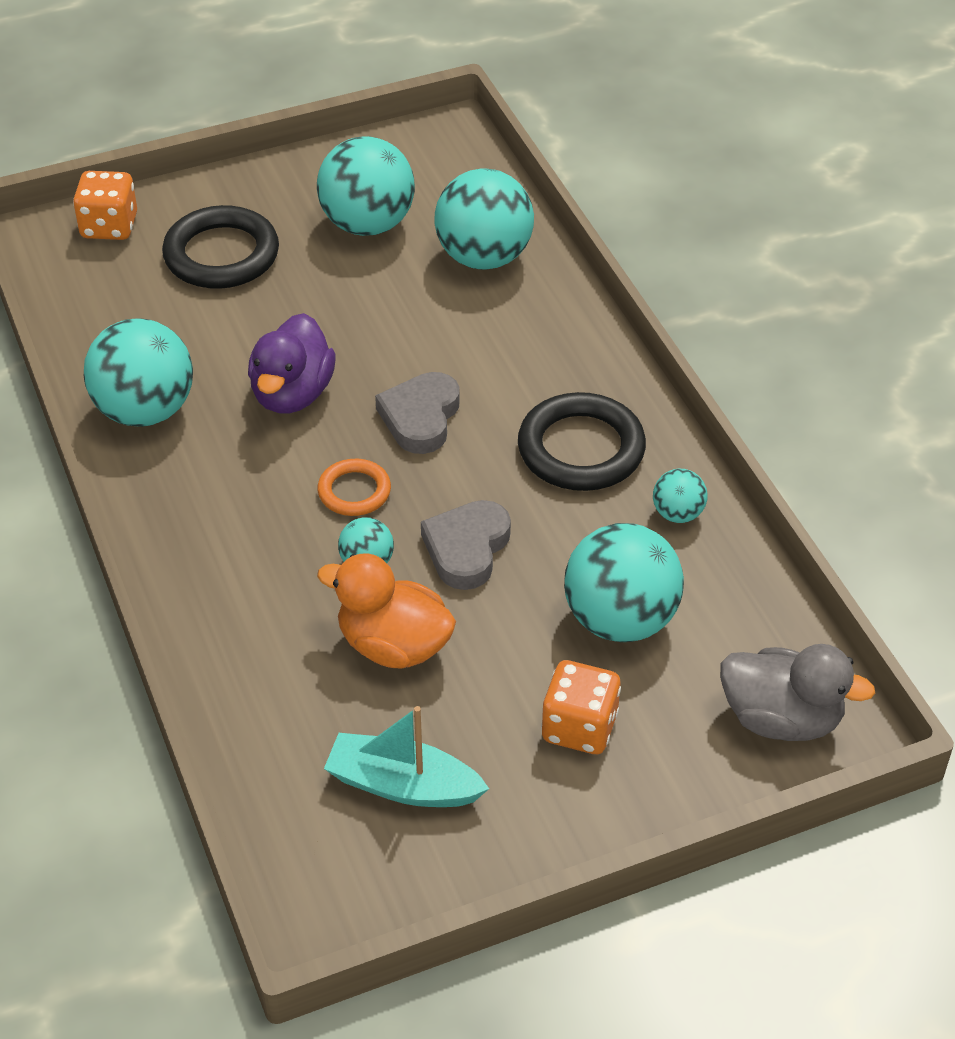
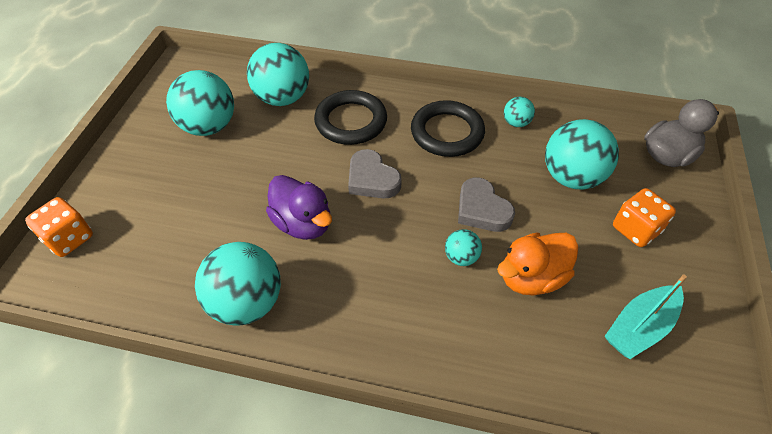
camera: 55 degrees left, 5 degrees up
(221, 255) = (159, 198): black ring -> black ring (351, 121)
(354, 491) = (402, 235): orange ring -> none

